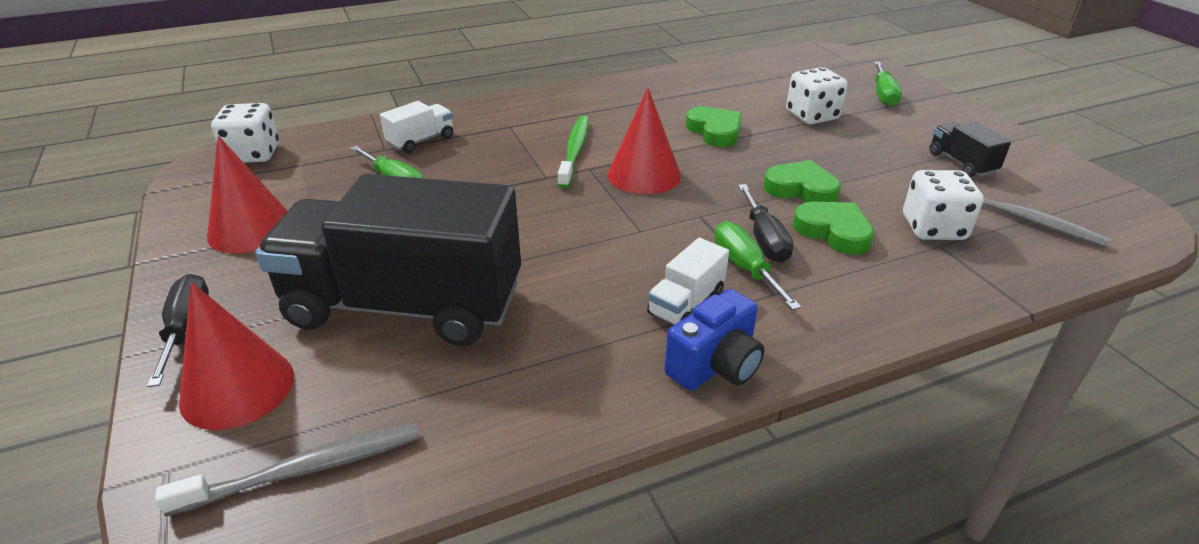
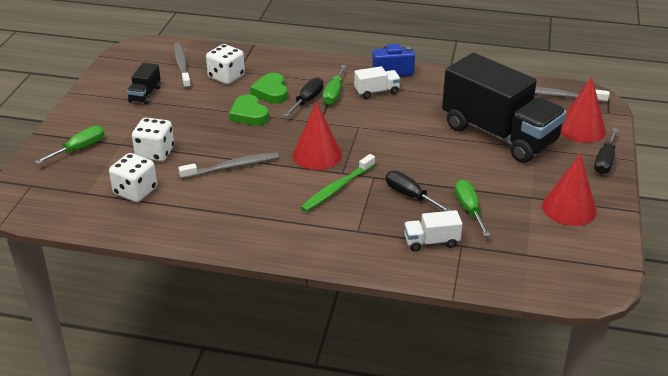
camera: 145 degrees left, 0 degrees up
(253, 154) = (561, 280): white dice -> white dice (135, 191)
(481, 172) = (410, 195): none -> black screwdriver
(715, 131) = (232, 167): green heart -> grey toothbrush

